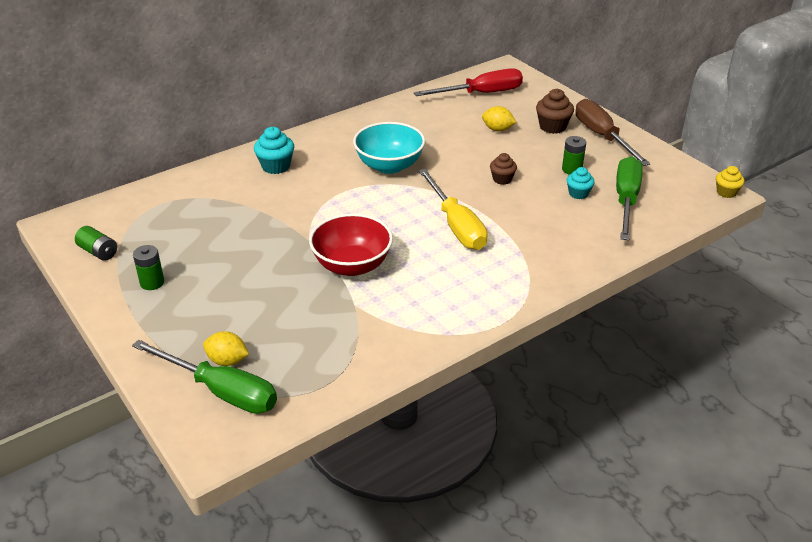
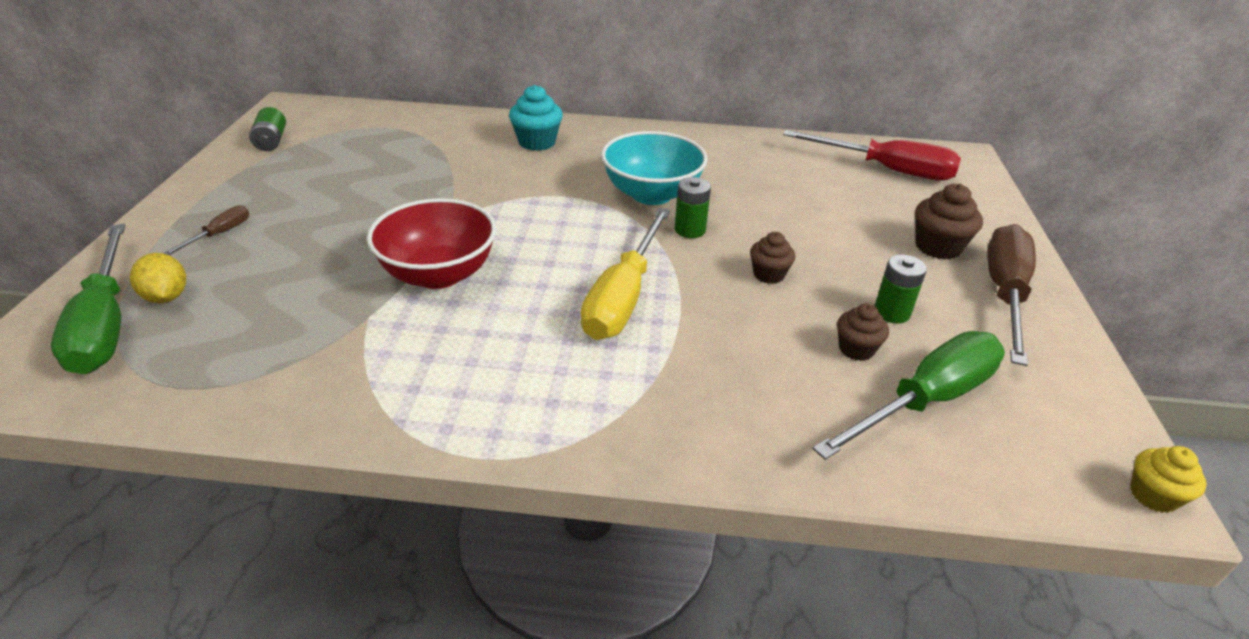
camera: 40 degrees right, 0 degrees up
(152, 282) = (256, 188): green battery -> green battery (690, 230)
(187, 317) = (220, 234): none -> brown screwdriver
(497, 129) = (850, 216): yellow lemon -> none
(578, 194) = (856, 349): turquoise cupcake -> brown cupcake

